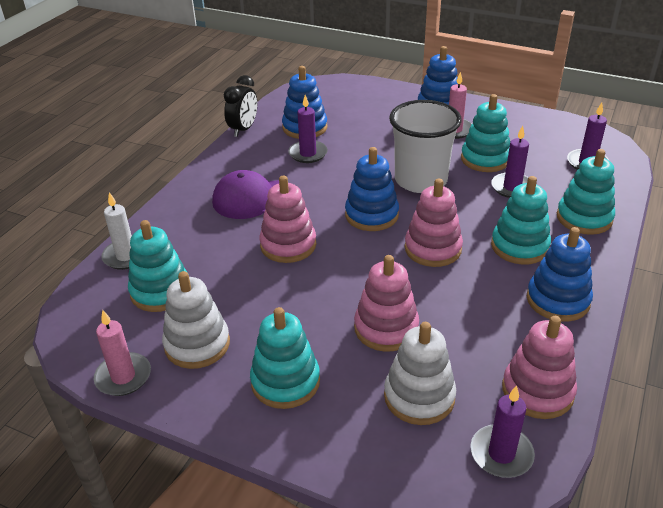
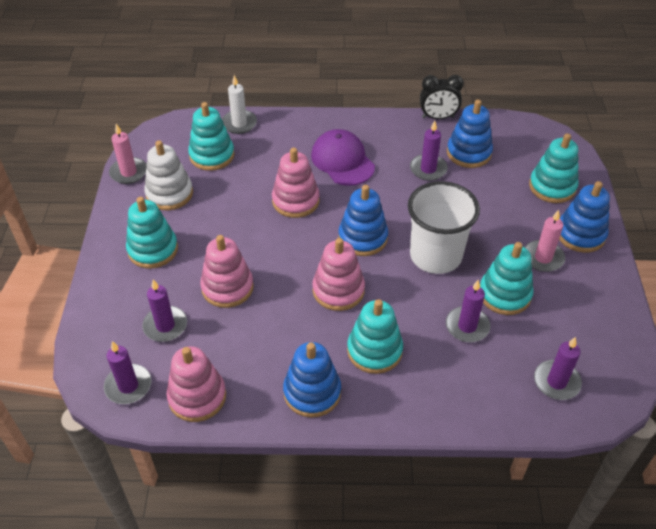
camera: 65 degrees right, 10 degrees up
(419, 397) = (165, 326): white stacking toy -> purple candle
(584, 218) = (449, 394): turquoise stacking toy -> turquoise stacking toy (552, 187)

